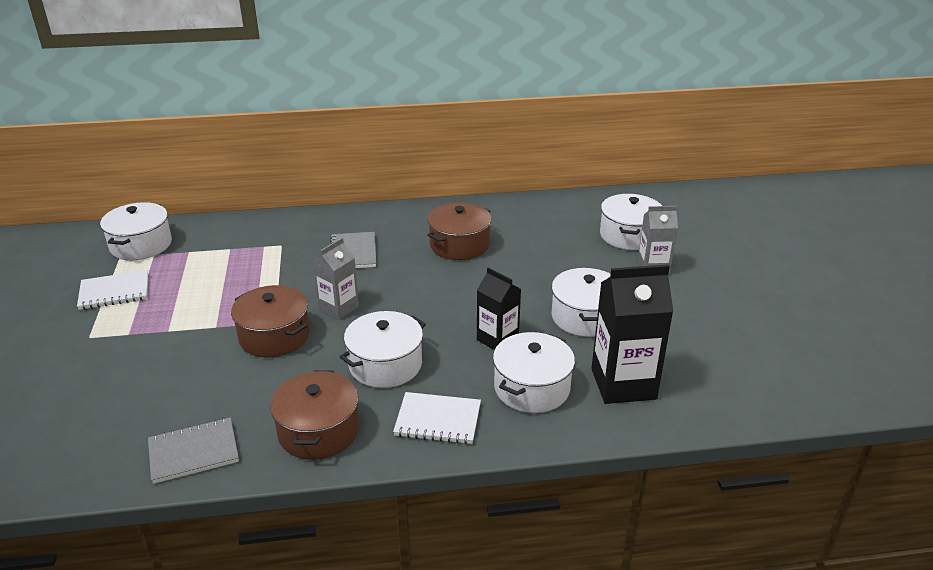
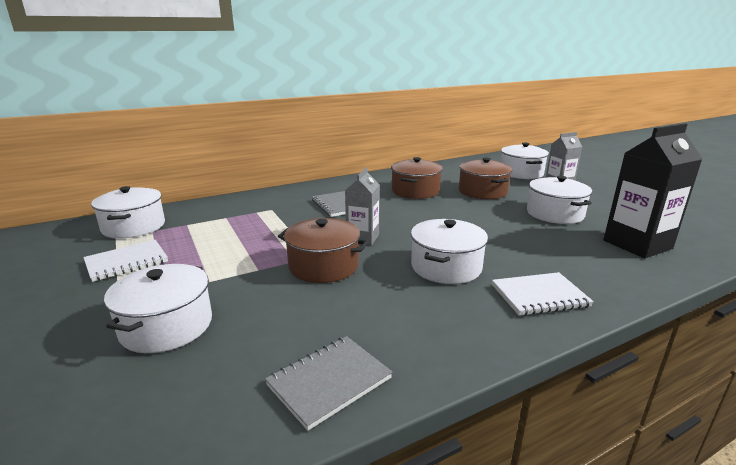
camera: 20 degrees left, 10 degrees down
(318, 431) = (444, 329): brown pot -> brown pot (482, 191)
(497, 339) = (513, 236): black carton -> none
(532, 388) = (580, 259): white pot -> white pot (167, 326)

